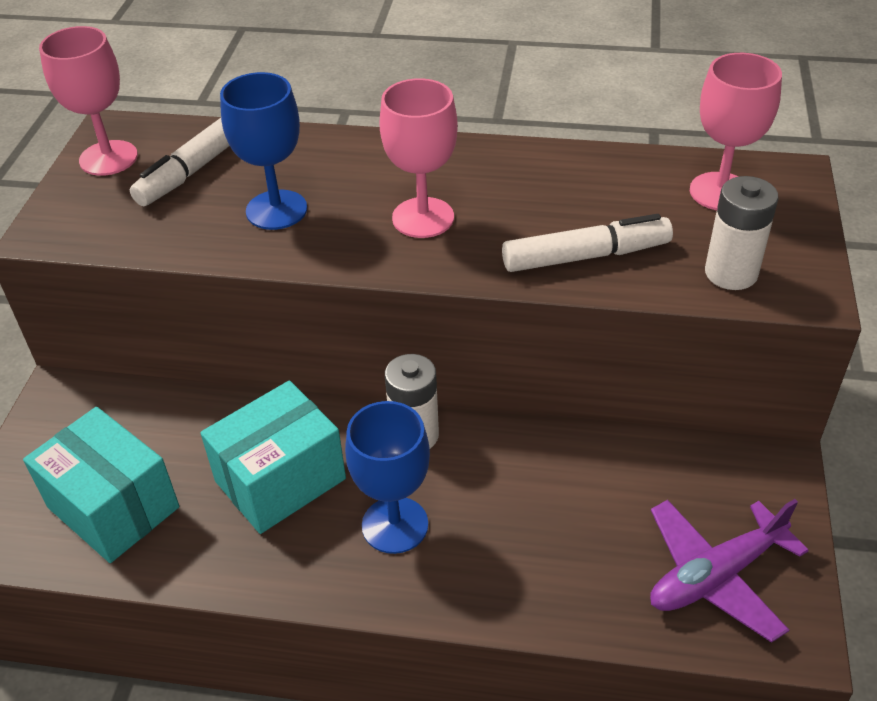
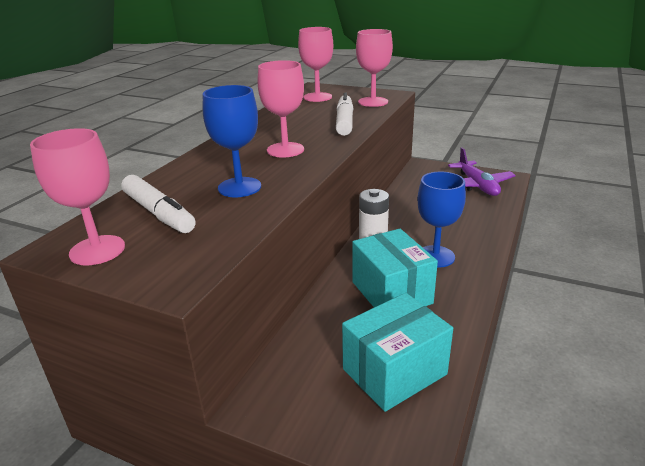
camera: 75 degrees left, 15 degrees down
(731, 273) = (373, 102): white battery -> pink goblet

